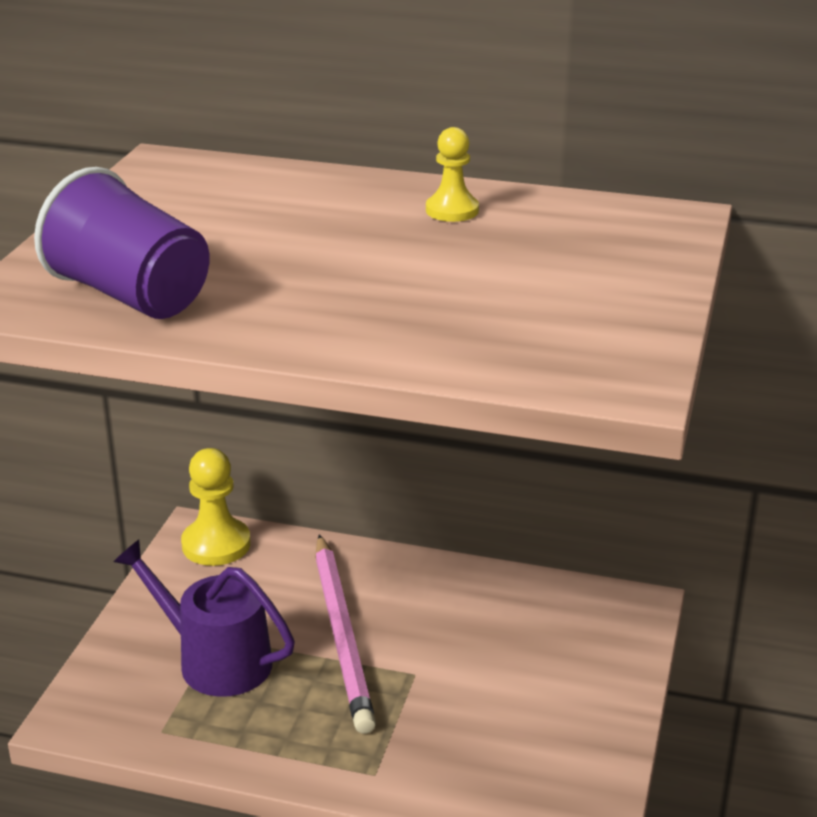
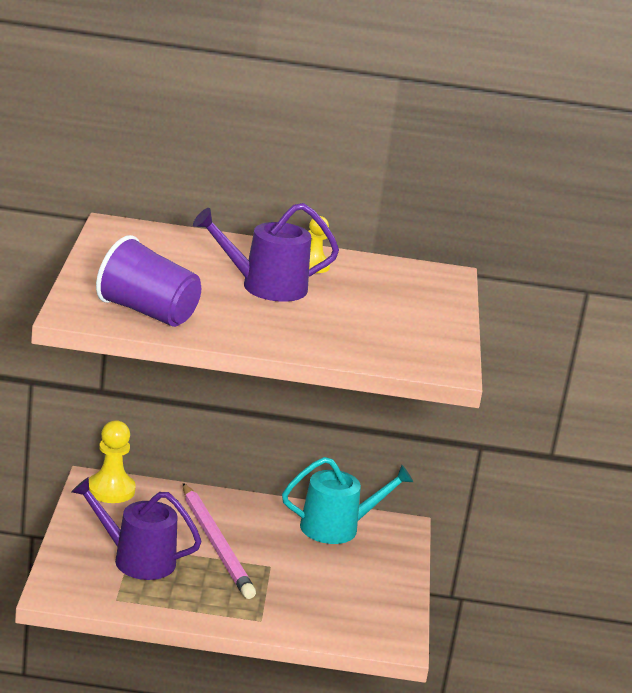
camera: 15 degrees left, 5 degrees down
(356, 247) = (265, 287): none -> purple watering can
(534, 607) = (337, 527): none -> turquoise watering can

